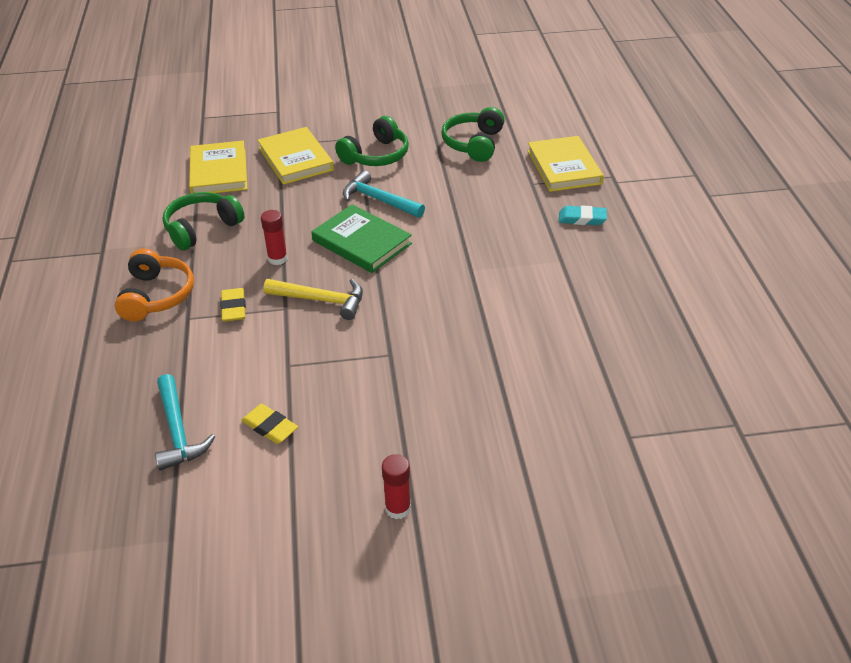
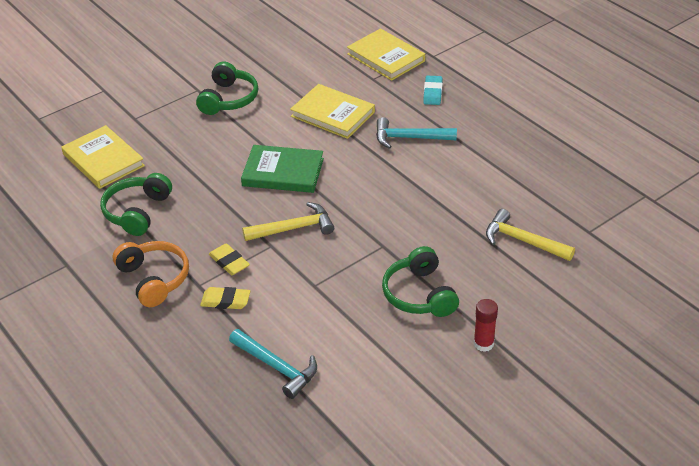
camera: 30 degrees left, 0 degrees up
(270, 427) = (343, 333): yellow eraser -> yellow eraser (225, 301)
(277, 258) = (227, 211): red glue stick -> none
(295, 159) = (162, 126): yellow book -> yellow book (333, 114)
(379, 200) = (265, 134): turquoise hammer -> turquoise hammer (409, 138)
(474, 144) = (300, 62): green headphones -> green headphones (419, 294)
(542, 414) = (523, 241): none -> yellow hammer
(582, 219) = (433, 93): turquoise eraser -> turquoise eraser turned 60 degrees counterclockwise

